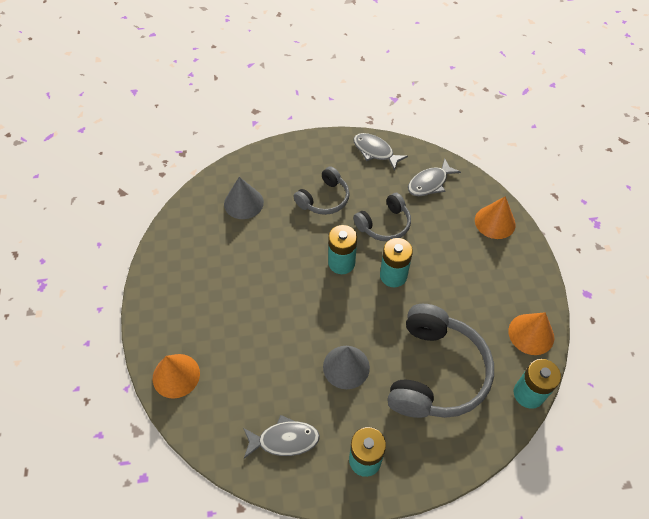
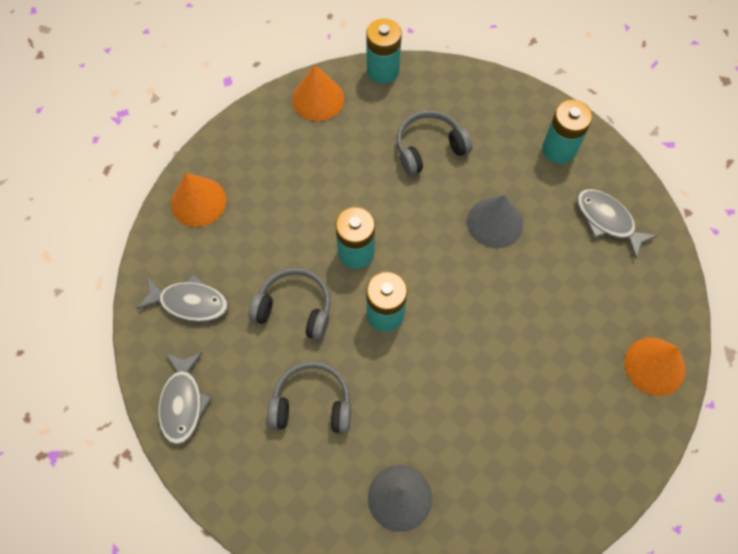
camera: 130 degrees left, 10 degrees up
(436, 372) = (429, 148): grey headphones -> grey headphones, size x0.56

